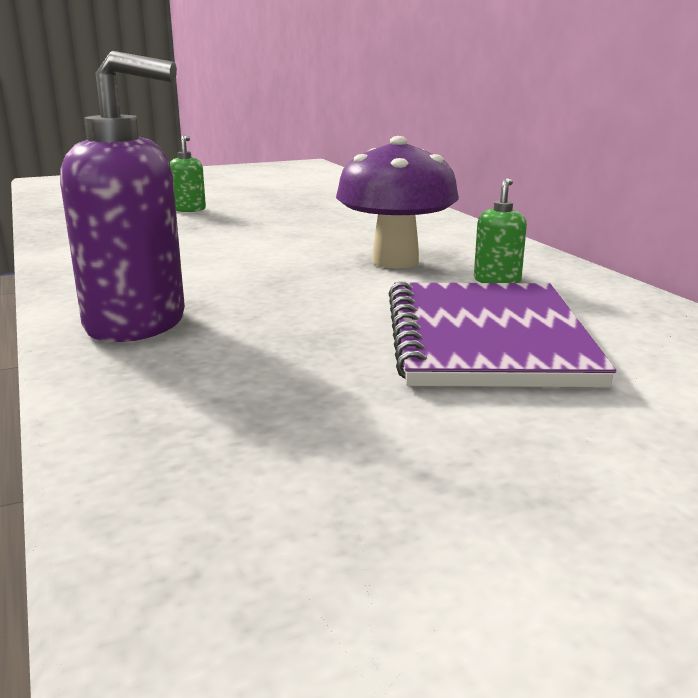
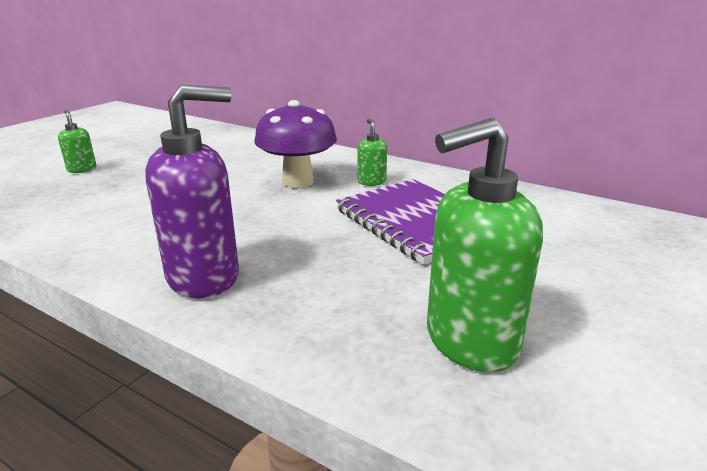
camera: 35 degrees left, 5 degrees up
(321, 495) = (470, 341): none -> green soap dispenser

